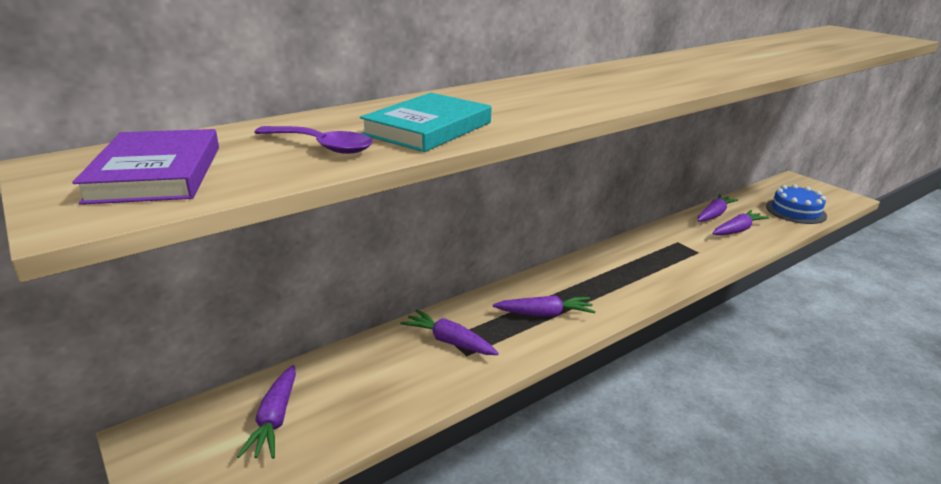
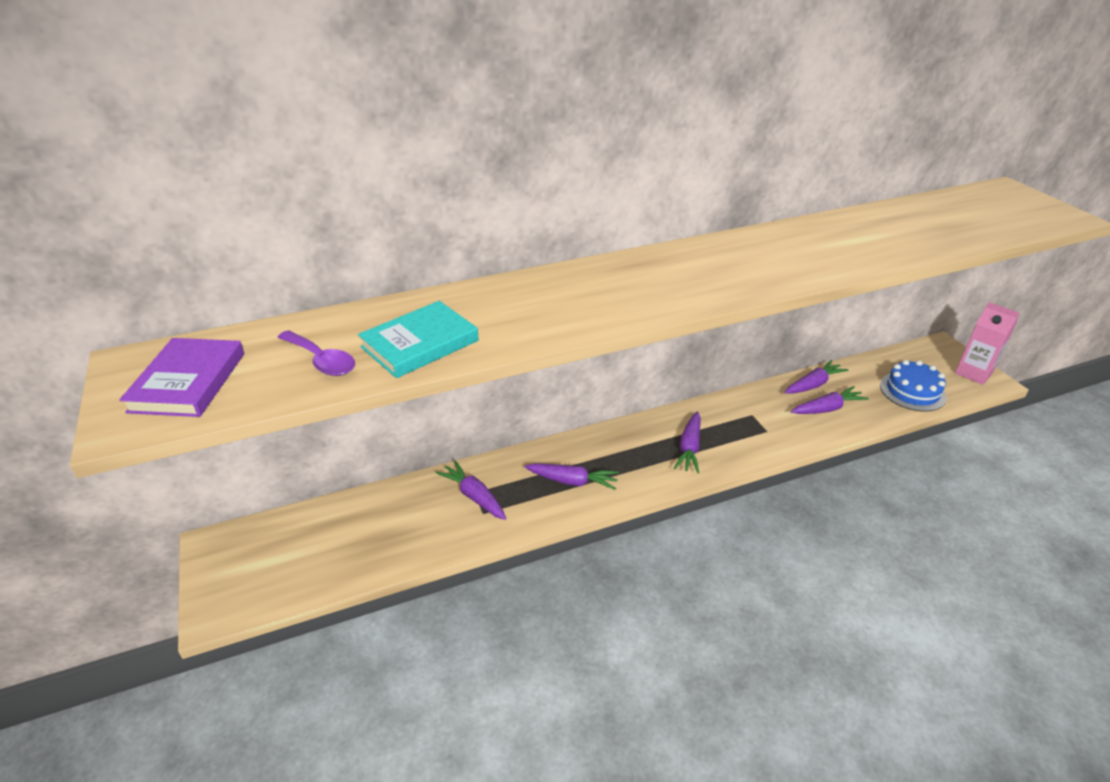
camera: 15 degrees right, 10 degrees up
(275, 419) = (308, 547): purple carrot -> purple carrot (689, 448)
(832, 194) = (973, 373): none -> pink carton

